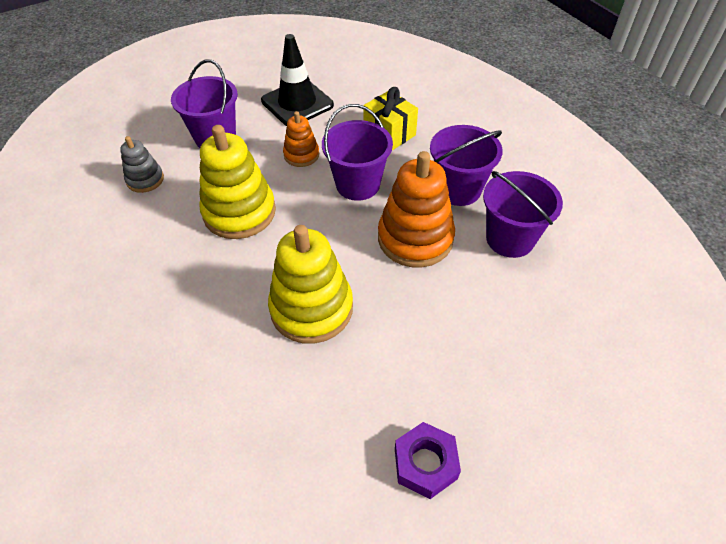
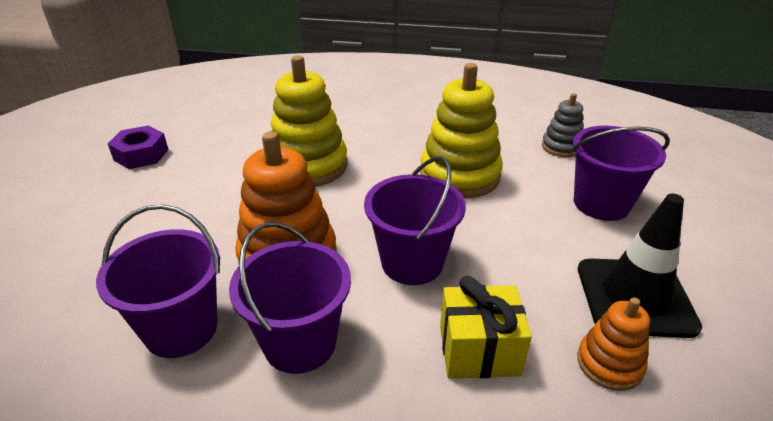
camera: 130 degrees right, 15 degrees down
(301, 155) = (510, 247): orange stacking toy -> orange stacking toy (609, 363)

